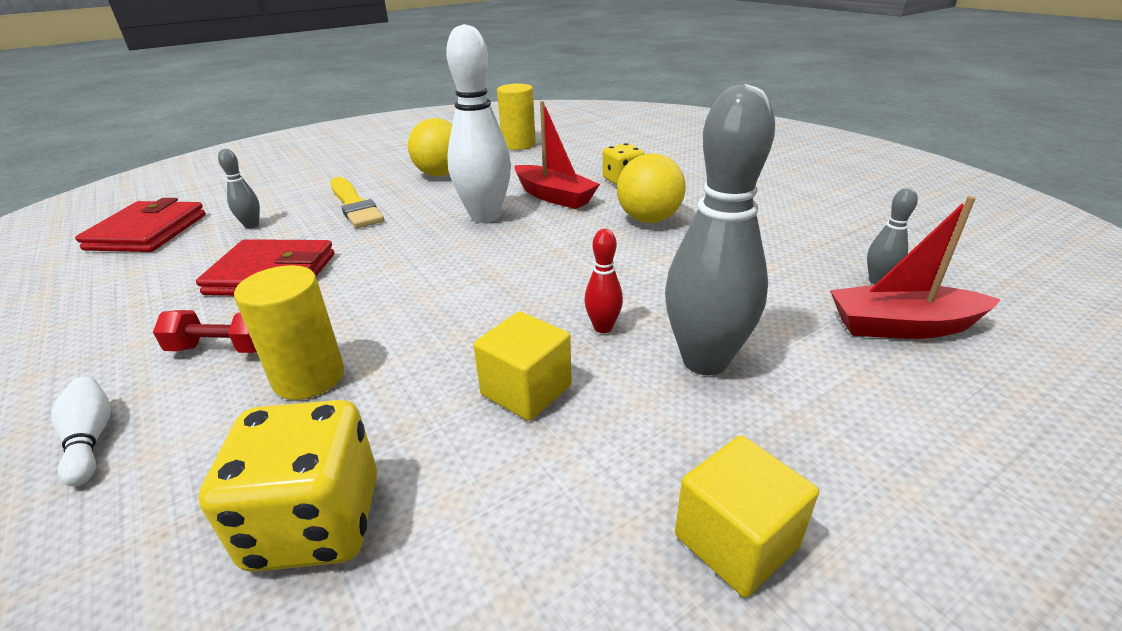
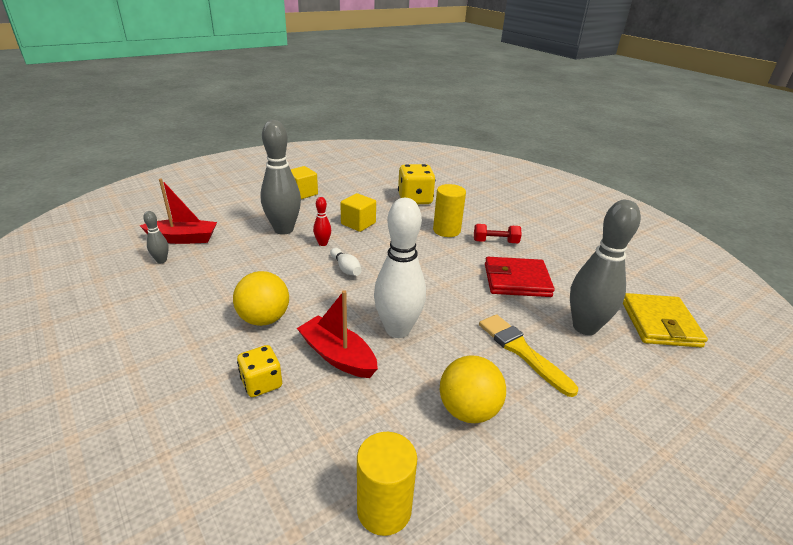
camera: 175 degrees right, 0 degrees up
(90, 439) = (506, 217): white bowling pin -> white bowling pin (346, 268)
(148, 232) = (659, 323): red wallet -> yellow wallet
(252, 225) = (585, 327): grey bowling pin -> grey bowling pin, size x2.23

